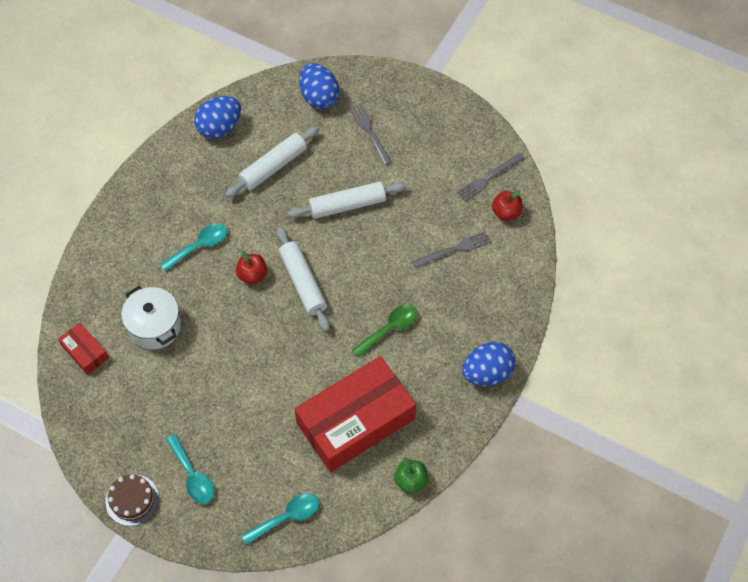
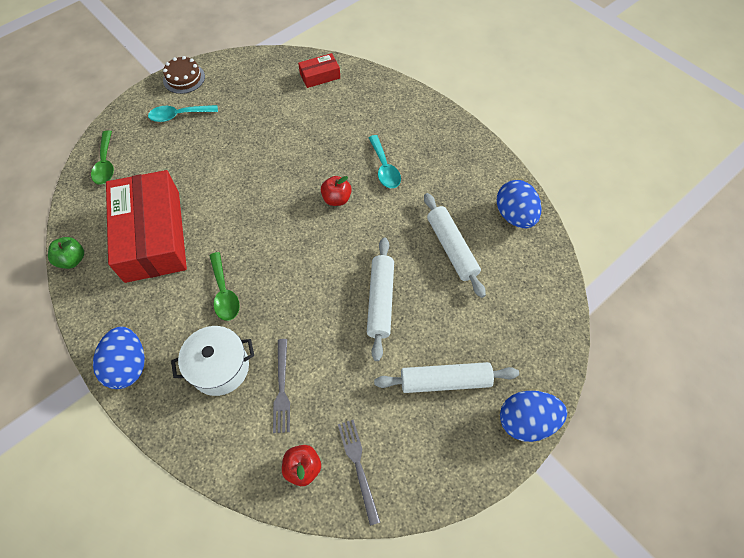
camera: 110 degrees right, 0 degrees up
(154, 326) = (320, 121): white pot -> white pot (220, 368)
(286, 517) = (105, 164): turquoise spoon -> green spoon
(303, 283) = (309, 236): white rolling pin -> white rolling pin (445, 381)
(319, 97) = (530, 317): blue egg -> blue egg (526, 421)
(369, 132) = (467, 353): grey fork -> none

